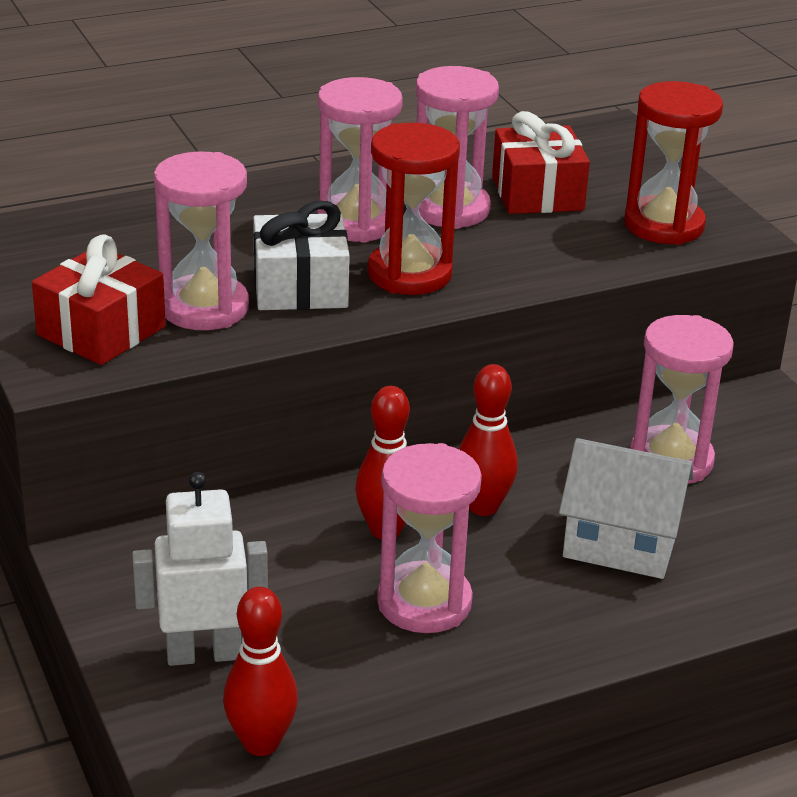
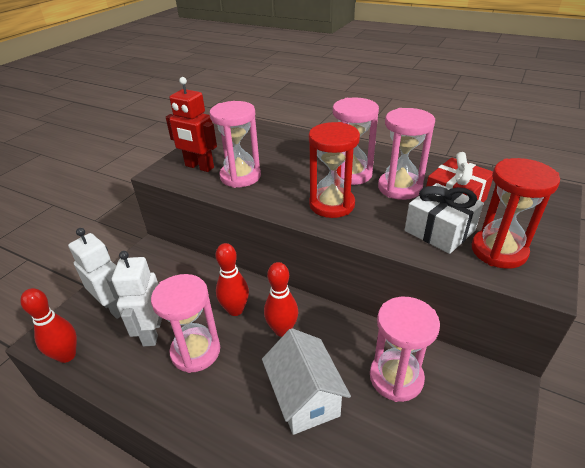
camera: 55 degrees right, 5 degrees up
(101, 331) = (199, 167): red gift -> red robot
(300, 287) = (283, 187): white gift -> white gift (439, 230)
(324, 631) = (152, 332): none -> white robot

